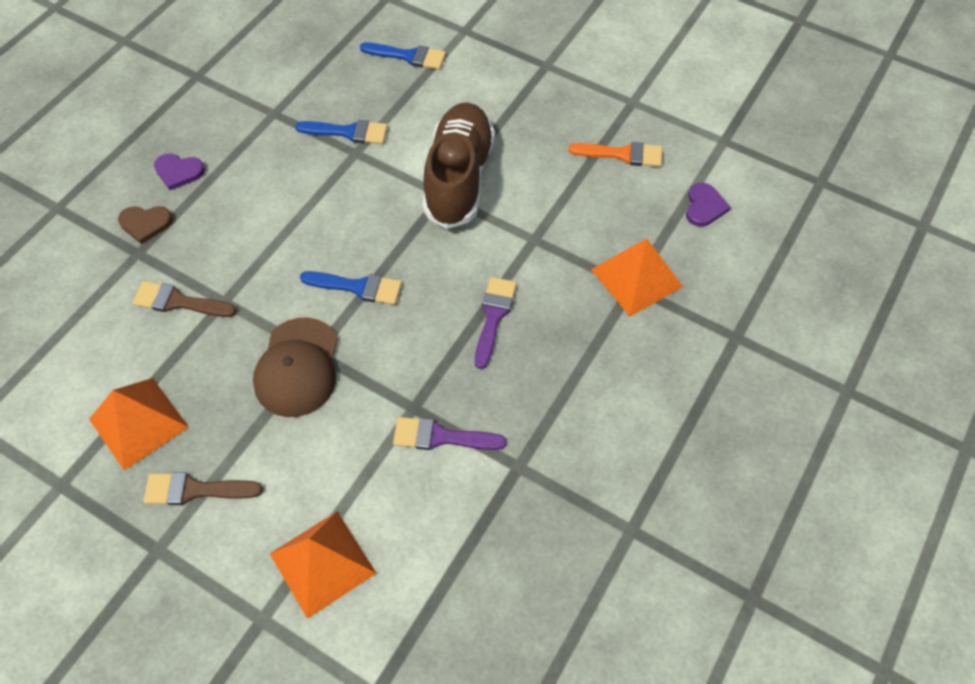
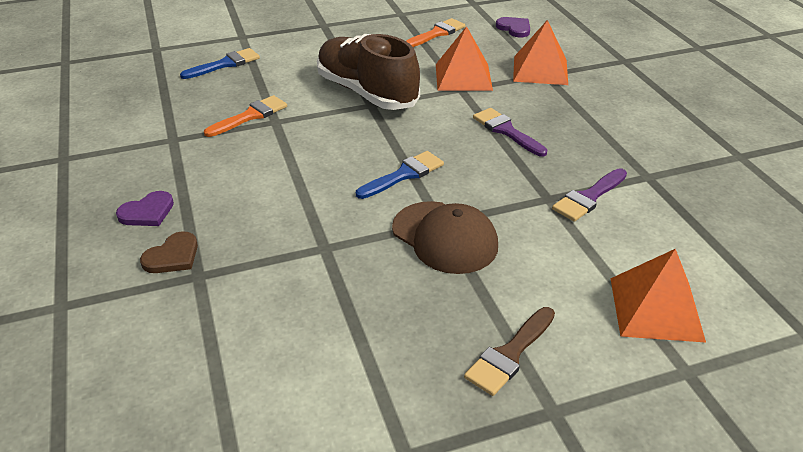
camera: 50 degrees left, 20 degrees down
(138, 422) = (393, 360): orange pyramid -> orange pyramid (463, 77)
(179, 302) = (289, 274): brown brush -> none
(348, 132) = (250, 116): blue brush -> orange brush

